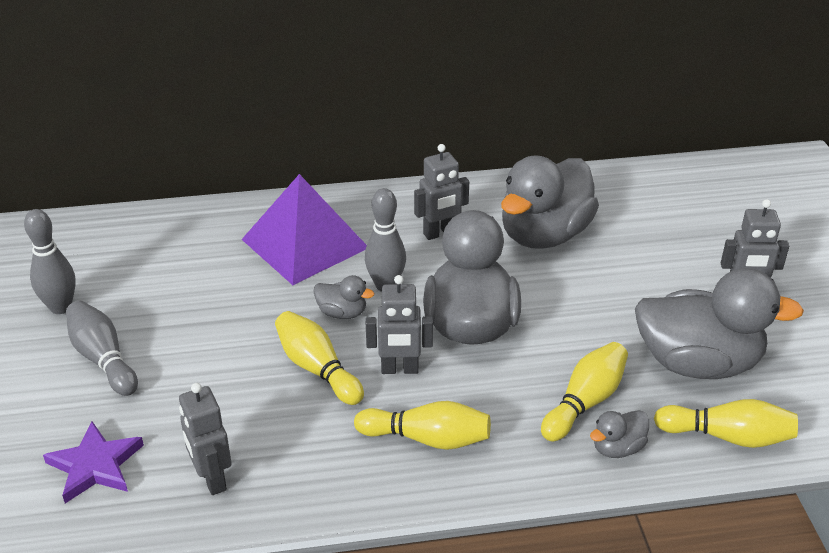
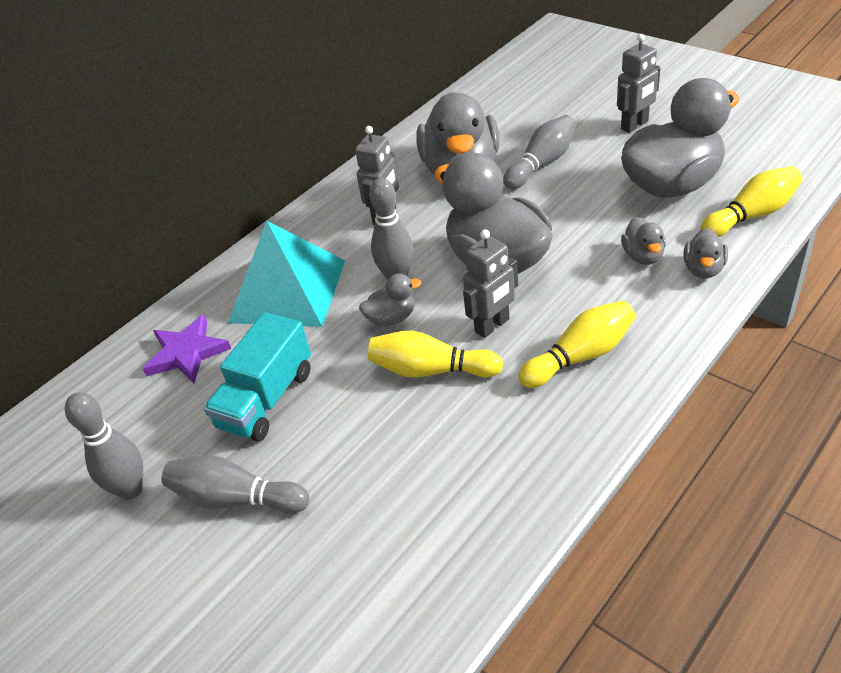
camera: 35 degrees left, 5 degrees up
(95, 465) = (355, 584): purple star -> purple star (187, 353)
(198, 309) = (266, 399): none -> turquoise truck
(212, 479) = (468, 512): grey robot -> none
(304, 243) = (287, 291): purple pyramid -> turquoise pyramid
(585, 402) = (643, 256): yellow bowling pin -> grey duck
(616, 271) = (542, 163): none -> grey bowling pin

